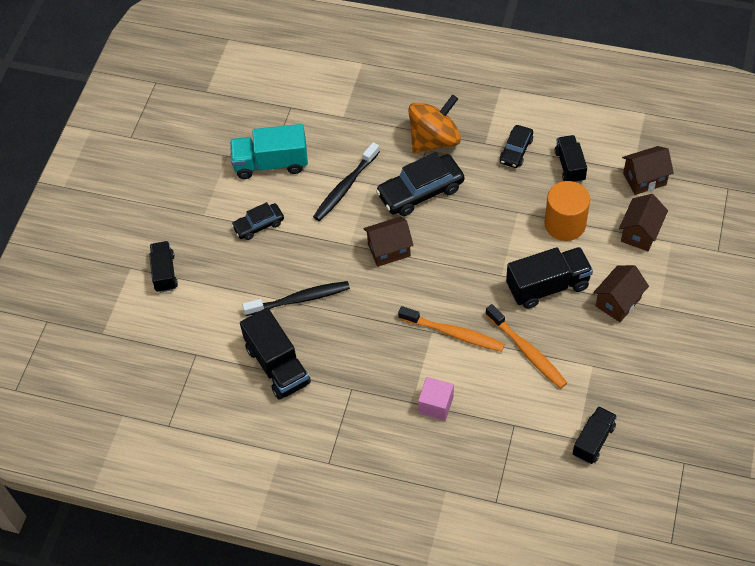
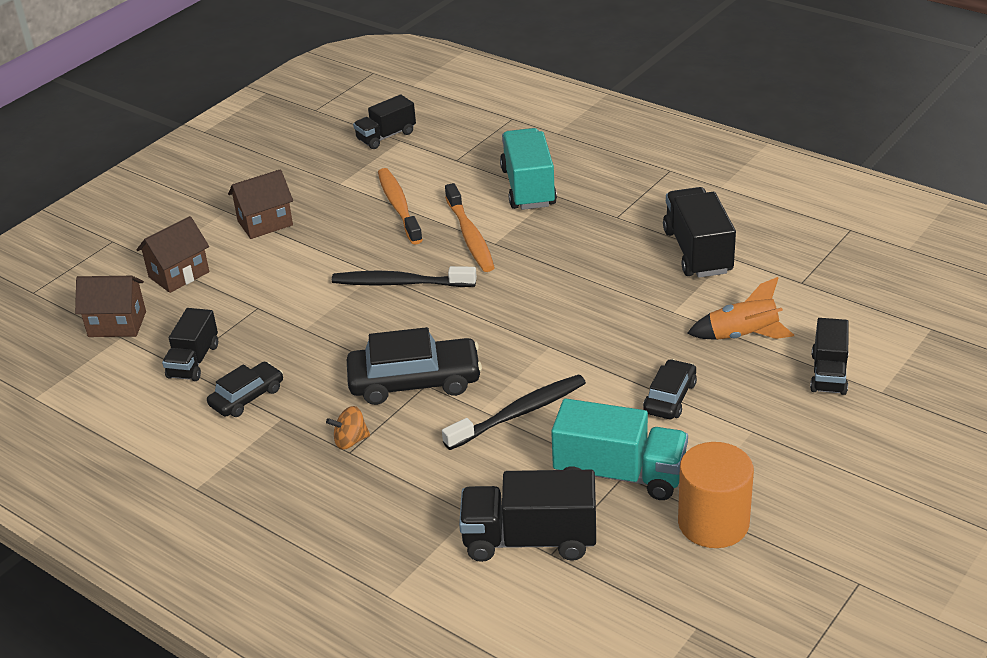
camera: 160 degrees left, 20 degrees down
(226, 290) = (743, 336): none -> orange rocket
(259, 225) = (670, 397): black car -> black car turned 60 degrees counterclockwise
(300, 299) = (644, 305): black toothbrush -> black toothbrush (400, 283)
(389, 250) = (499, 328): brown house -> none
(434, 140) = (350, 441): orange spinning top -> orange spinning top, size x0.44
(436, 405) = (528, 187): pink cube -> turquoise truck
(453, 333) = (470, 236): orange toothbrush -> orange toothbrush turned 150 degrees counterclockwise
(547, 286) = (330, 252): black truck -> black truck (529, 539)
(565, 224) = (257, 303): orange cylinder -> orange cylinder (713, 523)

